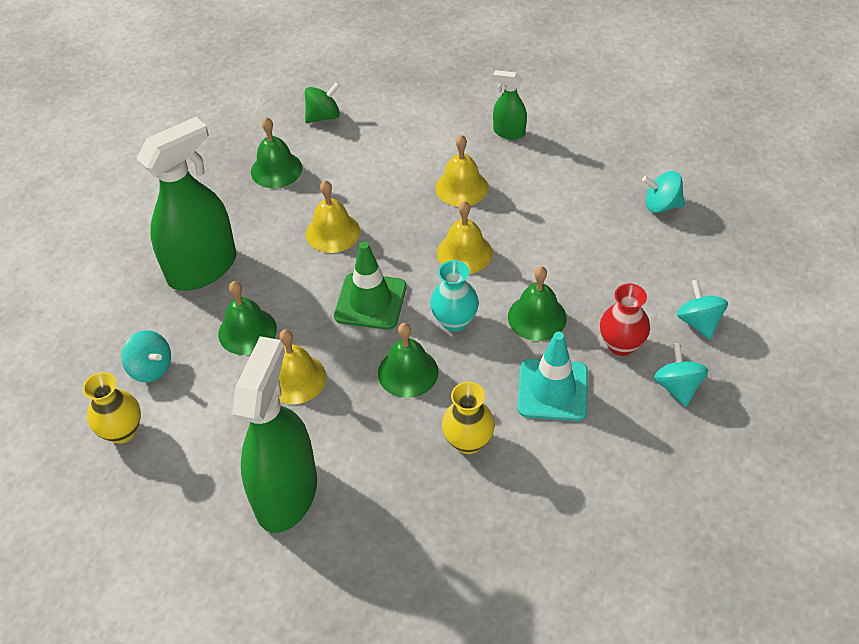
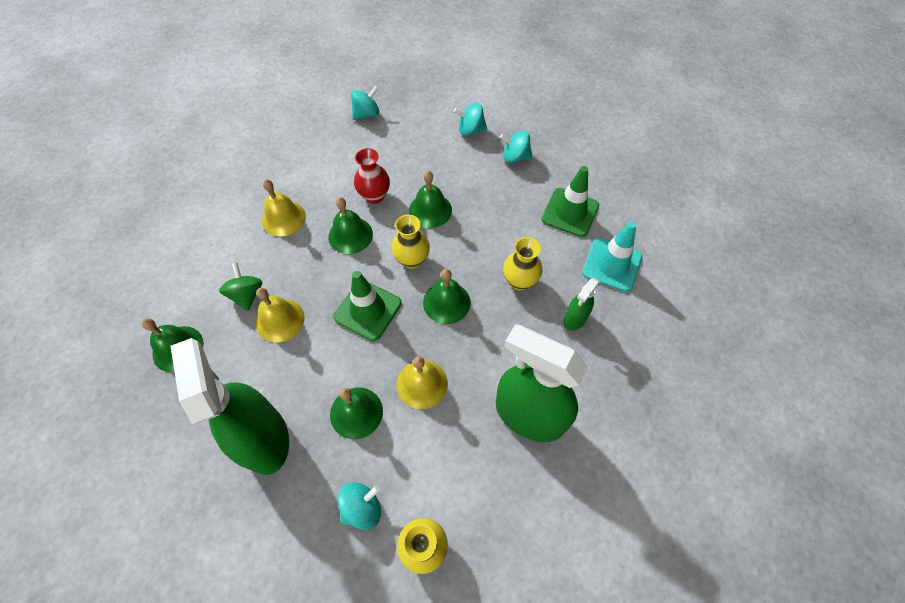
camera: 75 degrees left, 10 degrees up
(323, 116) = (136, 294): green spinning top -> green spinning top (247, 295)
(454, 321) = (412, 259): turquoise vase -> yellow vase
(464, 253) = (350, 235): yellow bell -> green bell
(509, 132) = (245, 172): green spray bottle -> green spray bottle (575, 318)
(552, 390) = (494, 220): turquoise traffic cone -> turquoise traffic cone (611, 264)
(609, 477) = (570, 212): none -> green traffic cone
(621, 345) = (472, 173): red vase -> red vase (374, 196)
(661, 205) = (366, 114): turquoise spinning top -> turquoise spinning top turned 150 degrees counterclockwise

